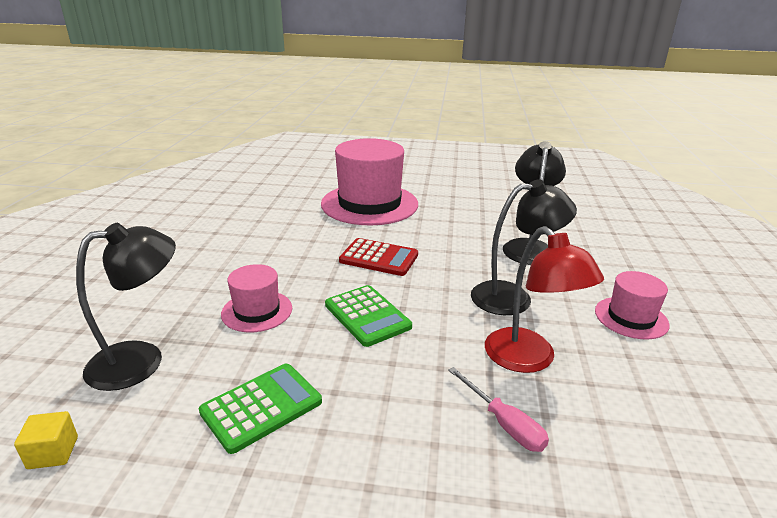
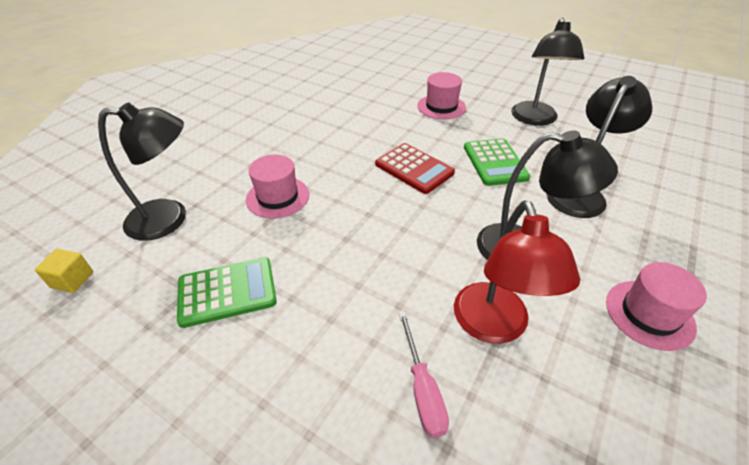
camera: 25 degrees right, 15 degrees up
(367, 316) = (366, 228): green calculator -> green calculator (495, 162)
(369, 204) = (441, 107): pink hat -> pink hat, size x0.50
(457, 200) = (534, 119): none -> black lamp

